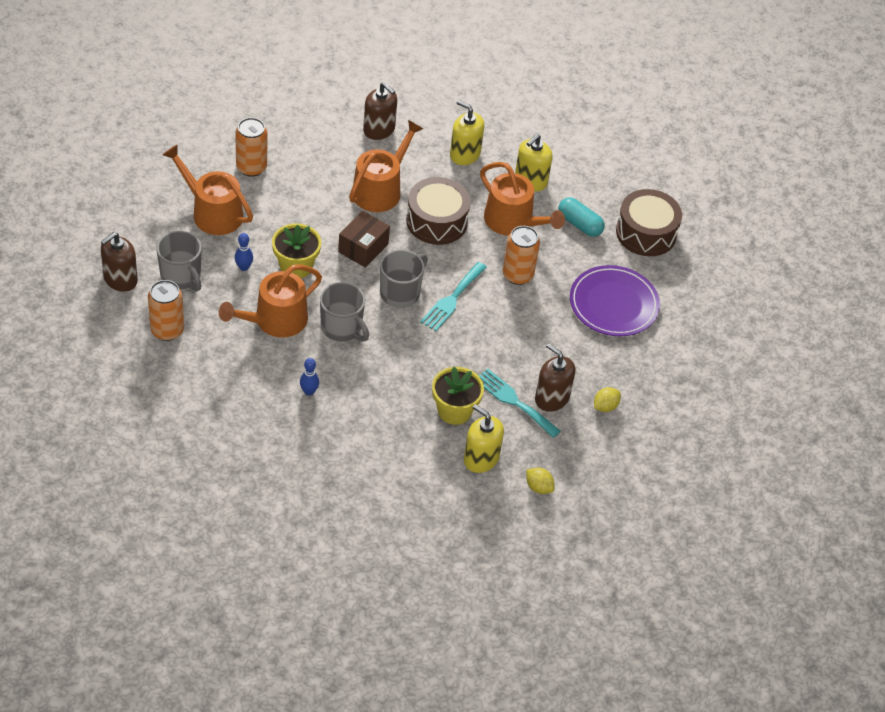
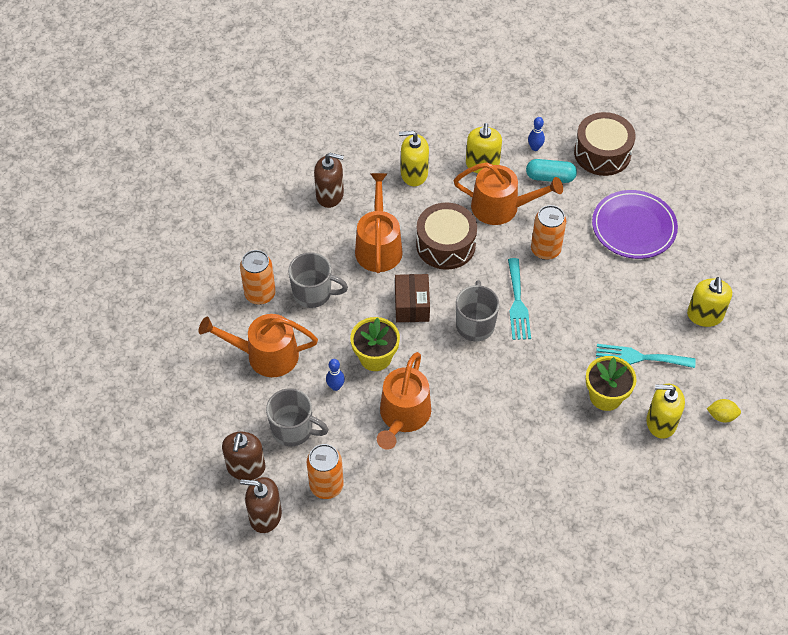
camera: 30 degrees left, 5 degrees up
(309, 391) = (485, 459): blue bowling pin -> blue bowling pin (535, 148)
(342, 328) = (460, 386): grey mug -> grey mug (313, 293)
(551, 398) = (663, 335): brown soap dispenser -> brown soap dispenser (265, 515)
(605, 406) = (705, 315): yellow lemon -> yellow soap dispenser

